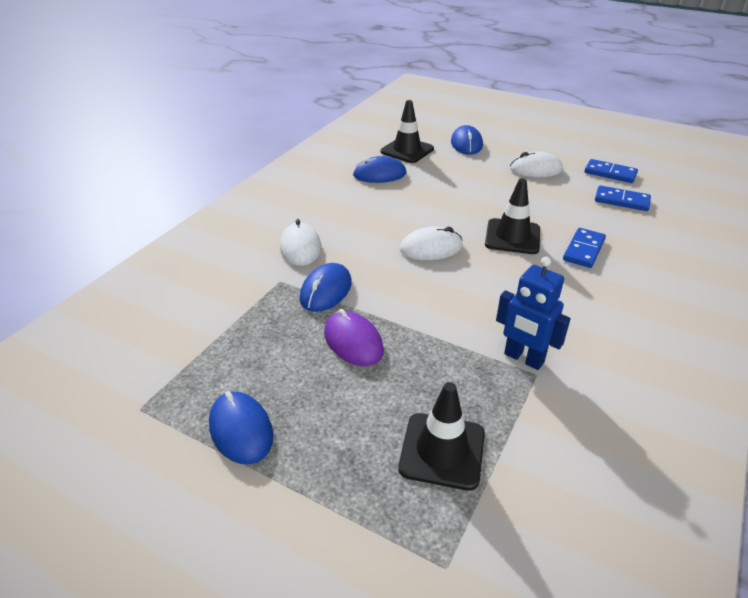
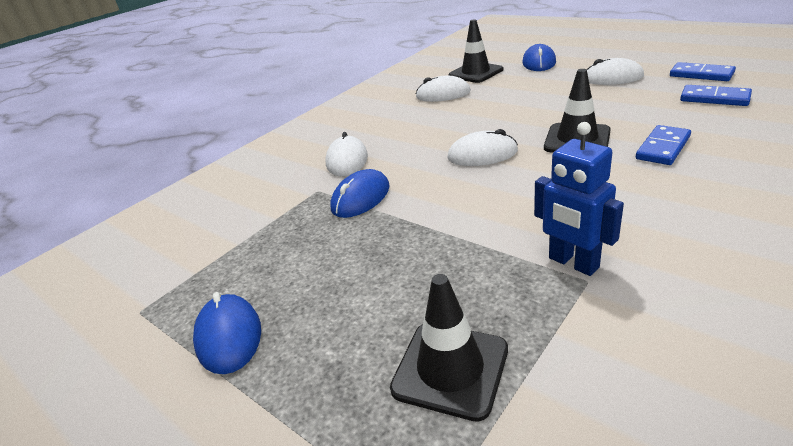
camera: 15 degrees right, 5 degrees down
(353, 341) = (375, 246): purple mouse -> none
(379, 174) = (443, 94): blue mouse -> white mouse

